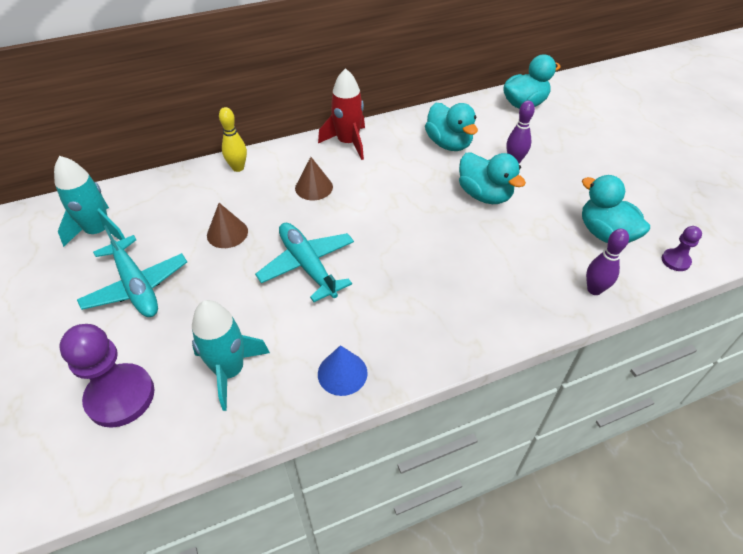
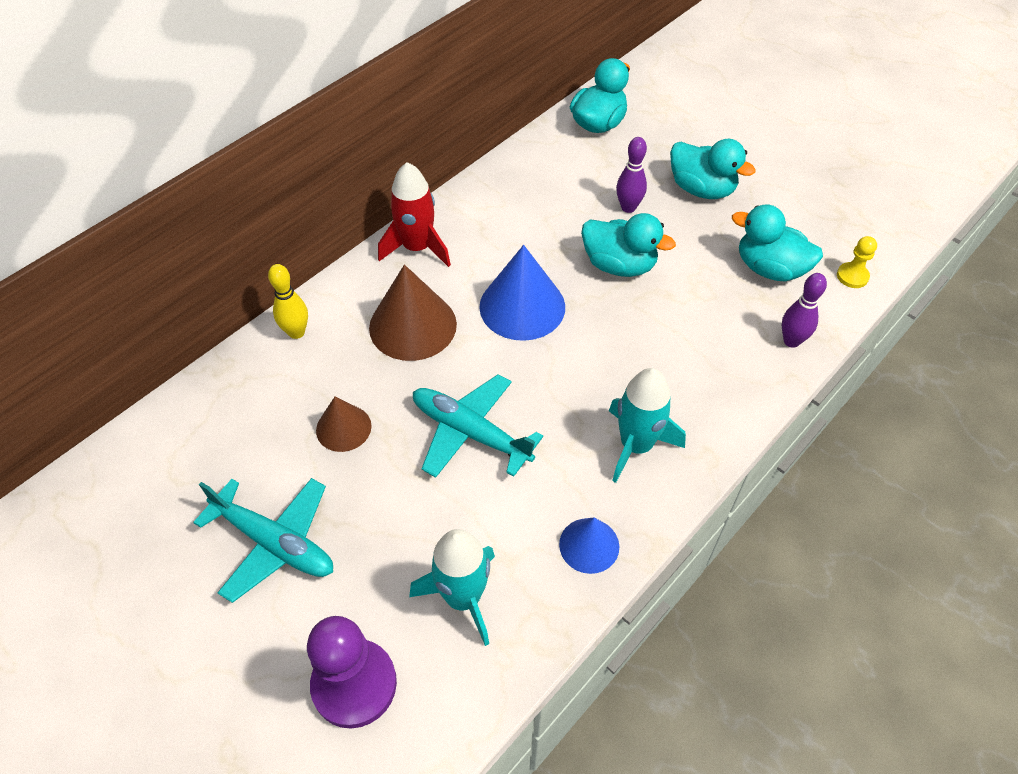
camera: 25 degrees left, 5 degrees up
(99, 231) = (168, 490): turquoise rocket -> turquoise rocket (636, 445)
(314, 187) = (413, 325): brown cone -> brown cone, size x1.72
(396, 199) = (522, 306): none -> blue cone
(448, 144) = (541, 209): turquoise duck -> turquoise duck (701, 189)
(675, 261) = (852, 276): purple pawn -> yellow pawn

